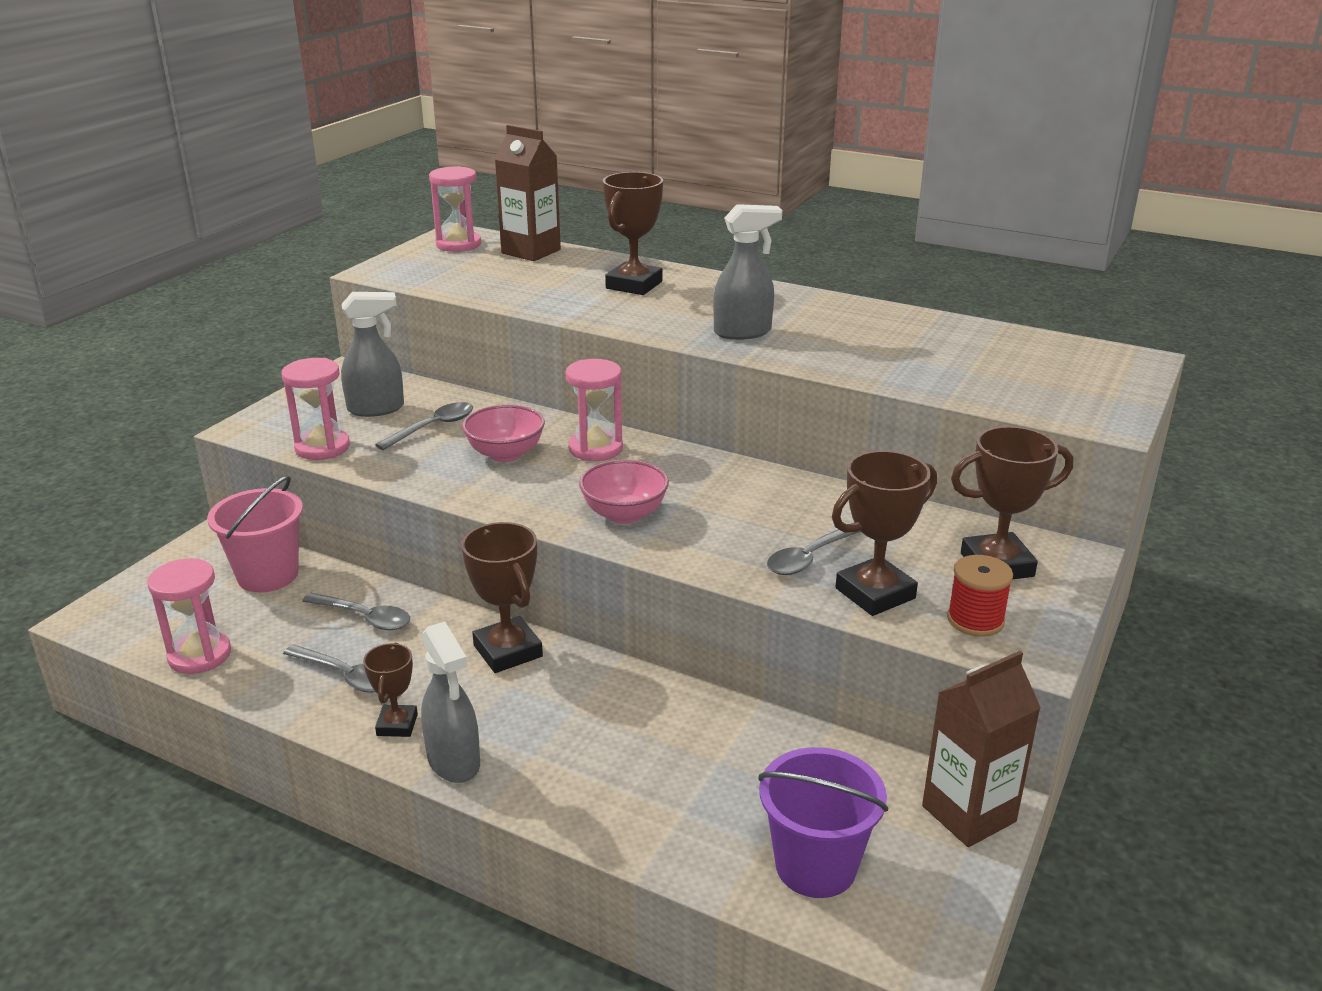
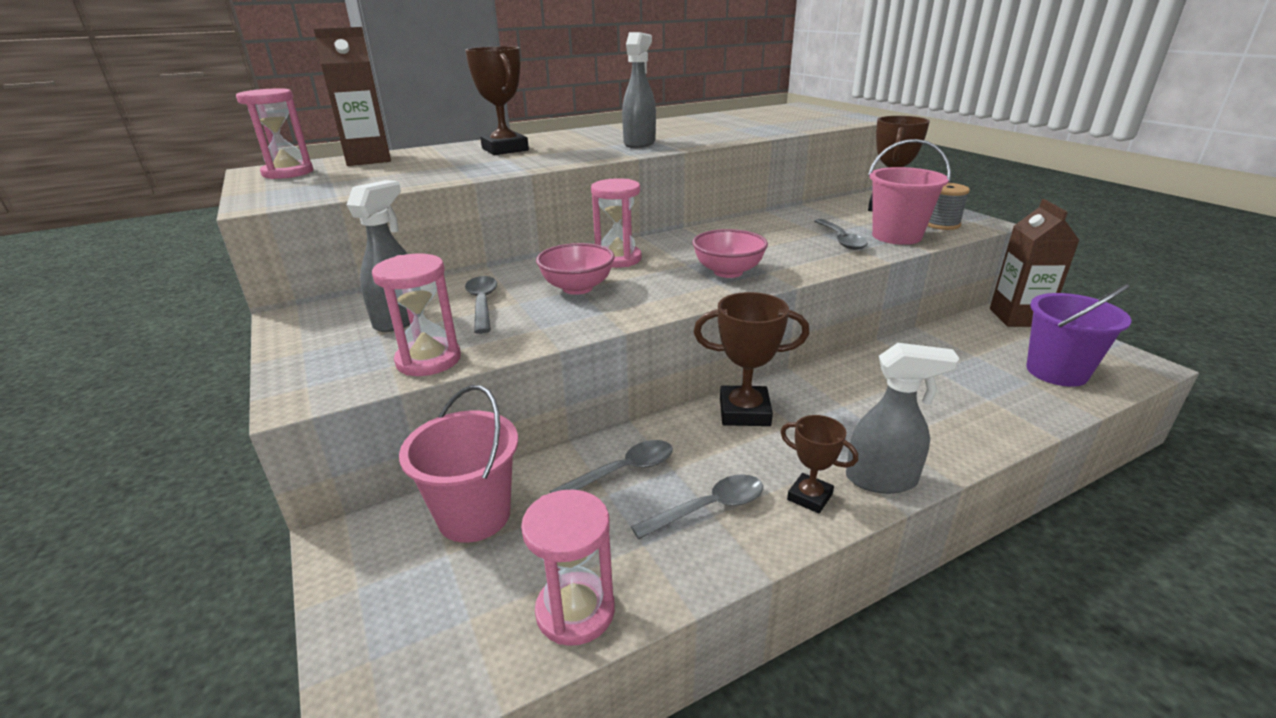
camera: 55 degrees left, 0 degrees up
(875, 593) = (896, 236): brown trophy -> pink bucket
(975, 620) = (941, 224): red spool -> grey spool

